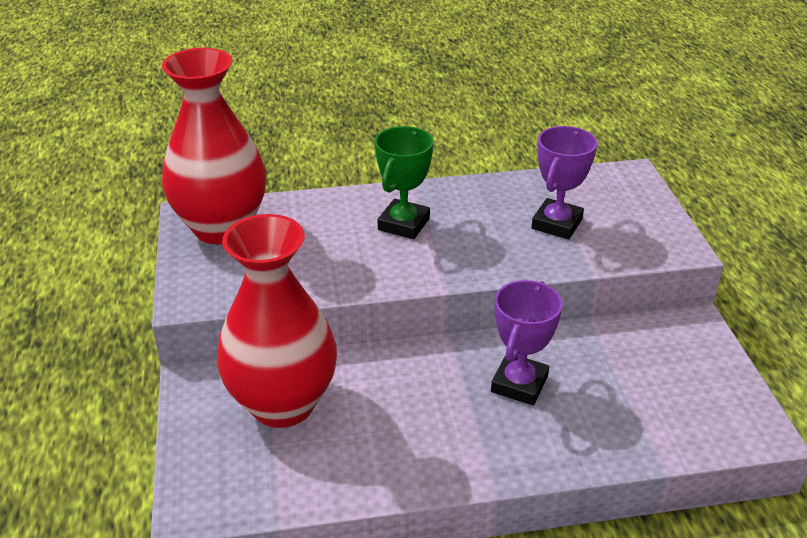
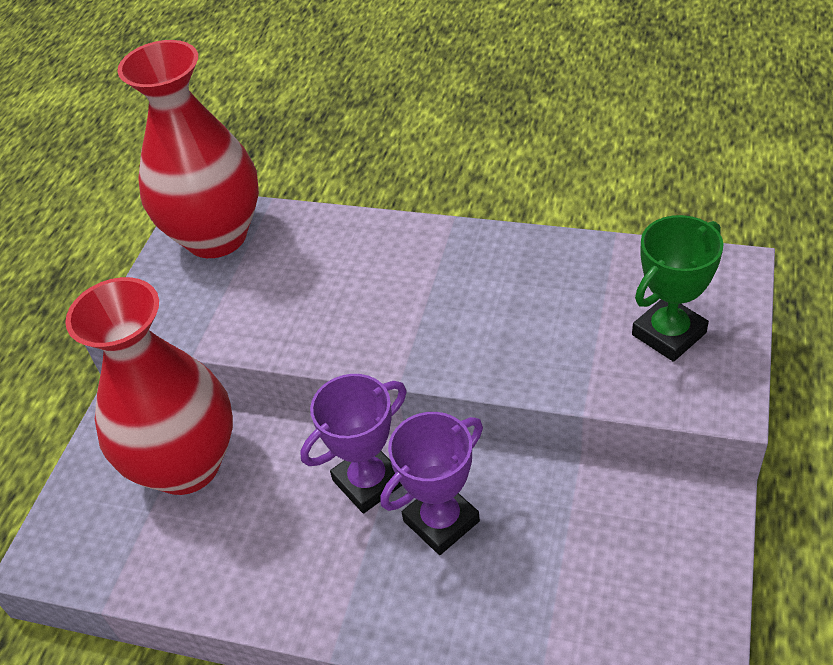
camera: 30 degrees right, 10 degrees up
(403, 224) = (405, 278): green trophy -> green trophy (668, 334)
(557, 224) = (585, 322): purple trophy -> purple trophy (368, 482)

